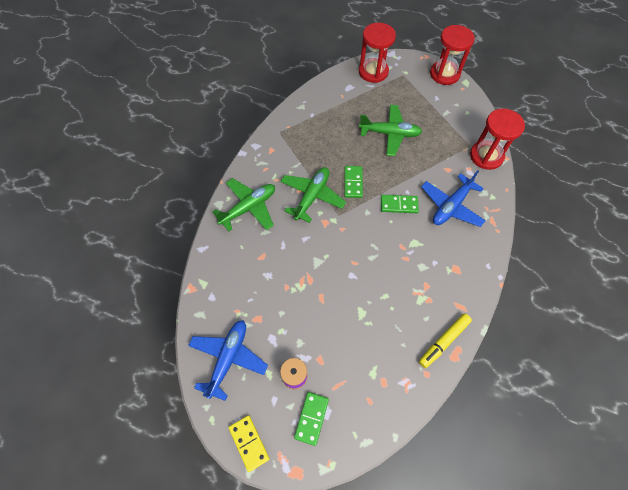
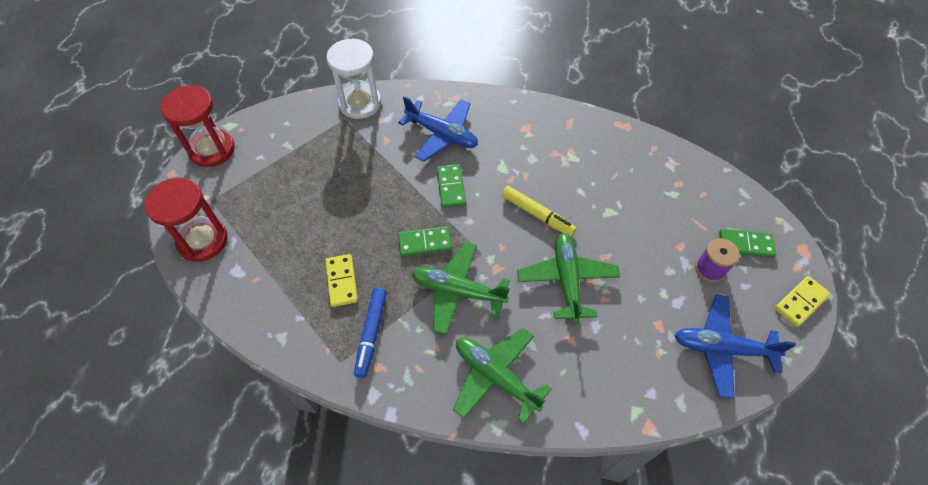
camera: 100 degrees left, 5 degrees down
(293, 148) = (371, 334): none -> blue marker
(332, 136) = (342, 281): none -> yellow domino
(390, 134) = (331, 207): green plane -> green plane (567, 280)
(443, 341) = (614, 135): yellow marker -> yellow marker (537, 215)
(486, 156) = (360, 103): red hourglass -> white hourglass

